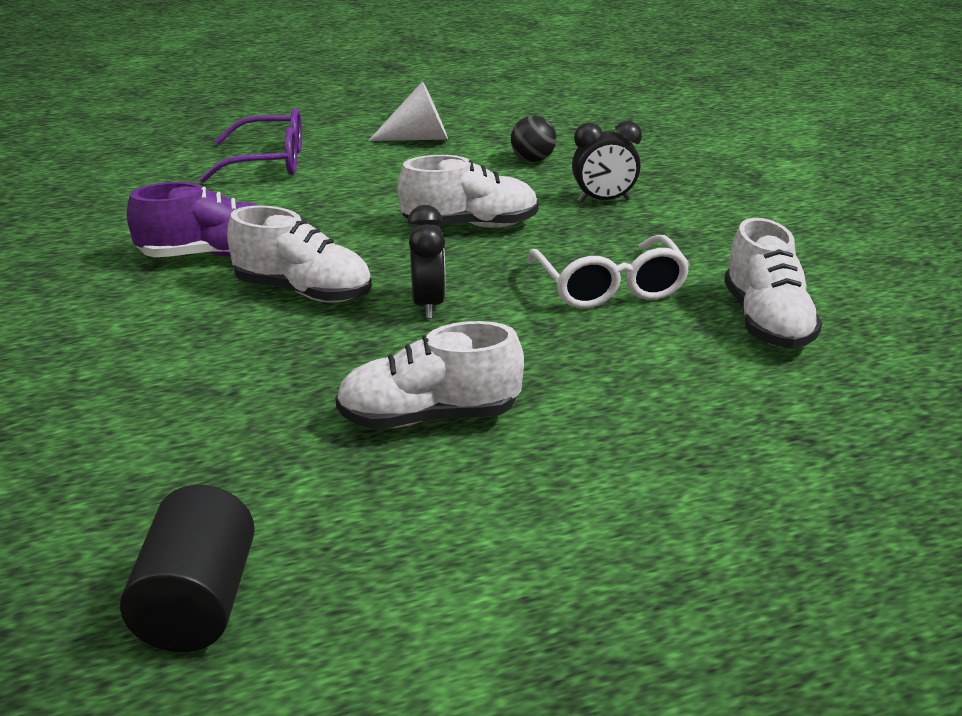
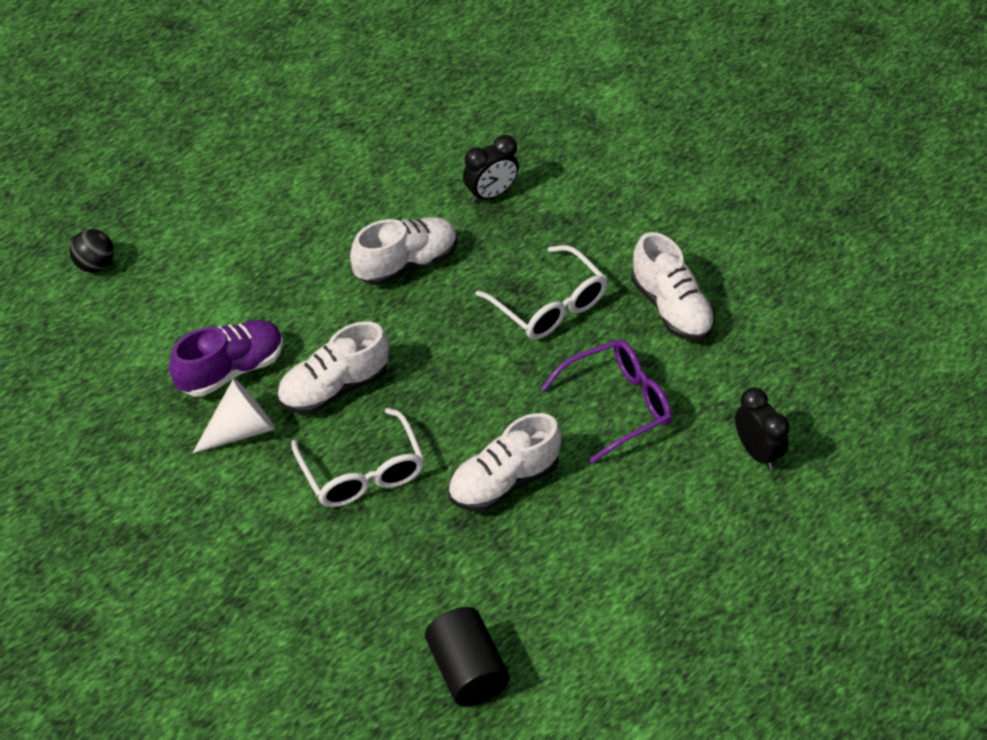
camera: 25 degrees left, 20 degrees up
(264, 364) = (362, 473): none -> white glasses
(269, 162) = (179, 228): purple glasses -> purple glasses (618, 404)
(303, 292) = (334, 388): white shoe -> white shoe turned 150 degrees clockwise
(419, 138) = (285, 148): white cone -> white cone (241, 429)
(428, 305) = (433, 370): black clock -> black clock (757, 452)
(532, 160) = (403, 152): black ball -> black ball (95, 265)

